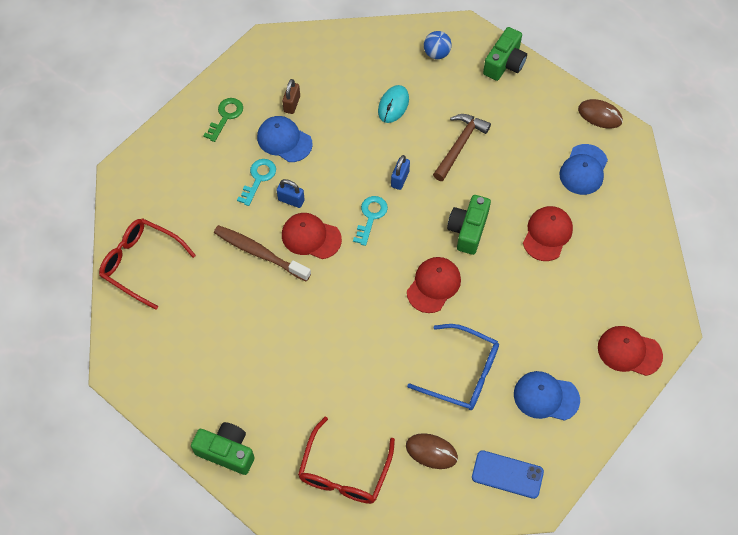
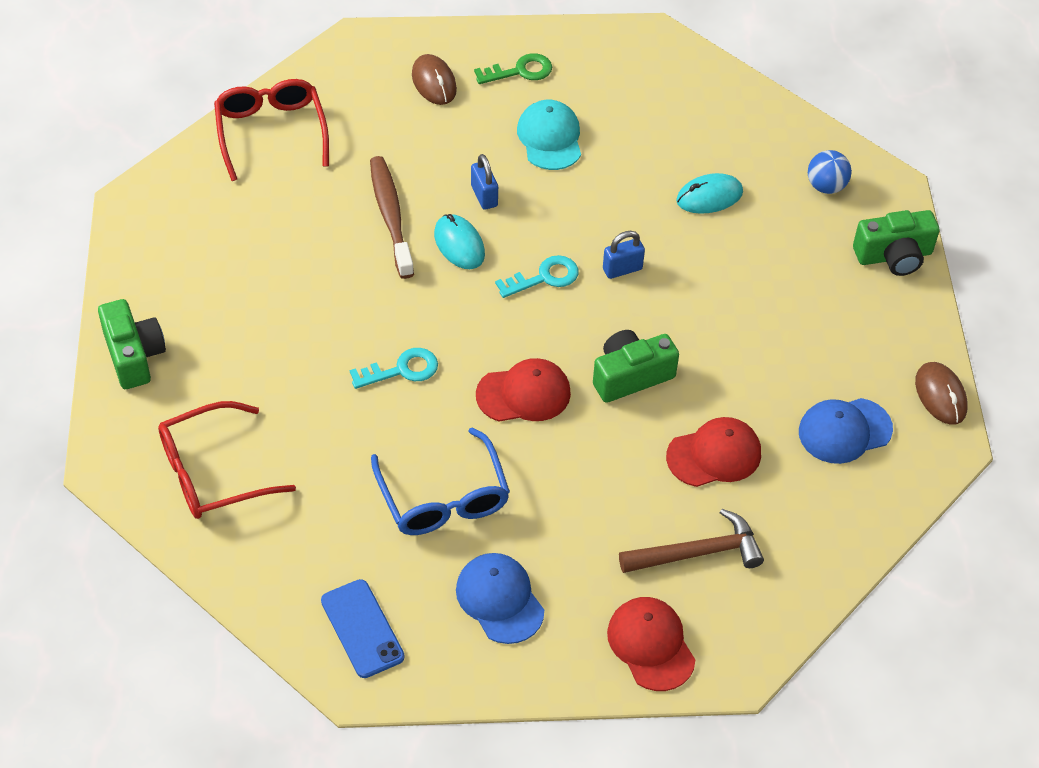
camera: 45 degrees right, 10 degrees down
(258, 179) = (477, 151): turquoise key -> turquoise key (401, 370)
(284, 140) = (550, 138): blue cap -> turquoise cap
(292, 104) = (602, 112): brown padlock -> none
(311, 237) = (459, 244): red cap -> turquoise mouse
(431, 452) = (316, 536): brown mouse -> brown mouse (434, 82)
(459, 145) = (731, 291): brown hammer -> brown hammer (697, 553)

